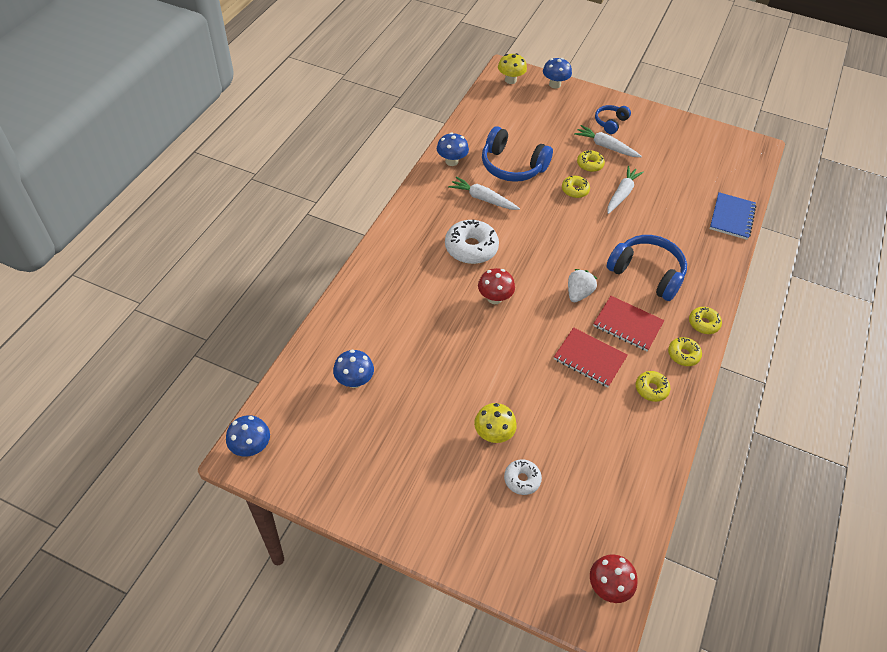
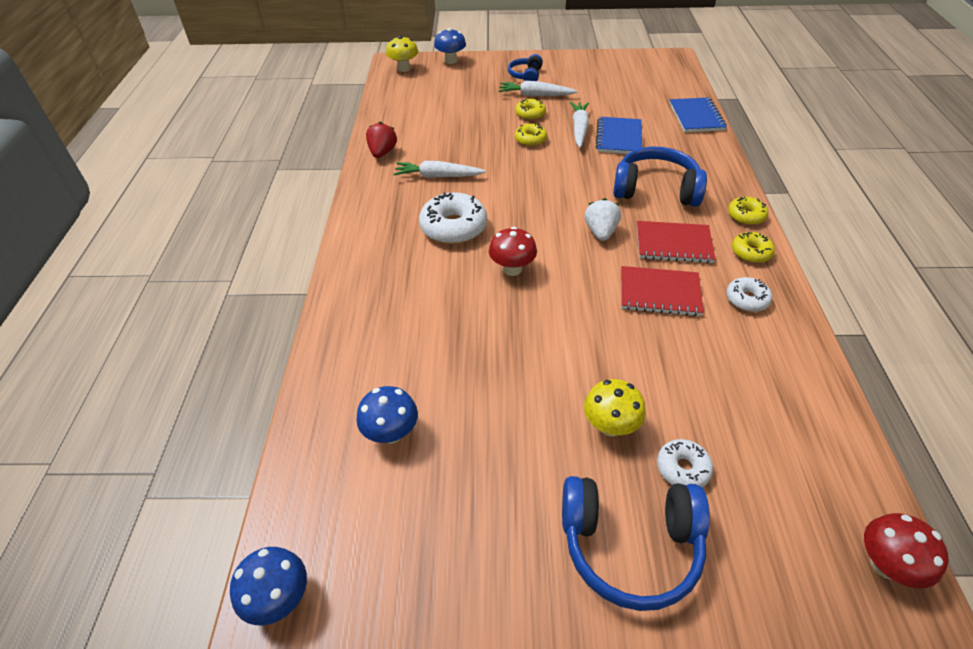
camera: 20 degrees left, 5 degrees down
(451, 161) = (382, 153): blue mushroom -> red strawberry
(512, 166) = (451, 138): blue headphones -> blue headphones (630, 545)
(649, 214) = (618, 137): none -> blue notebook
(651, 389) = (747, 299): yellow donut -> white donut

